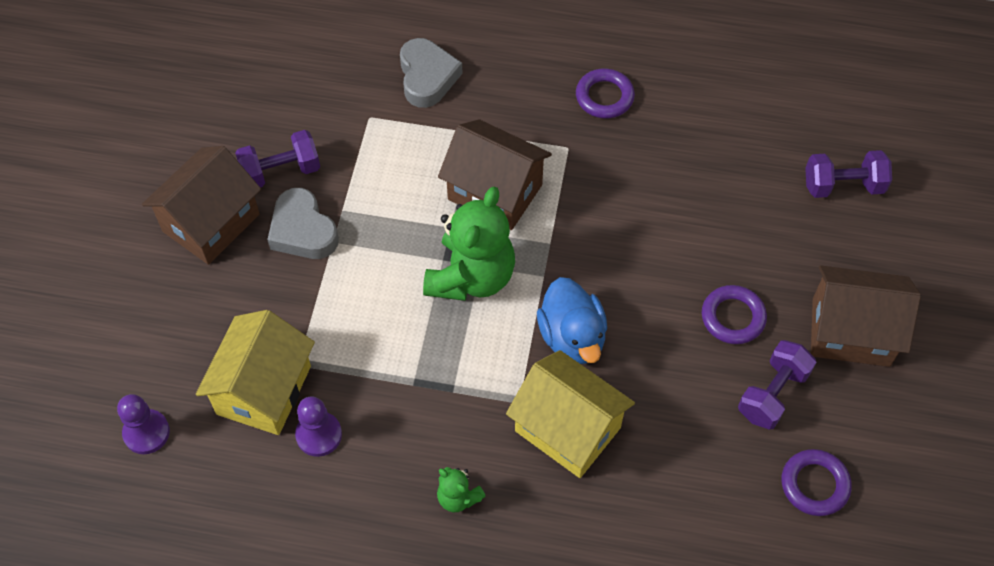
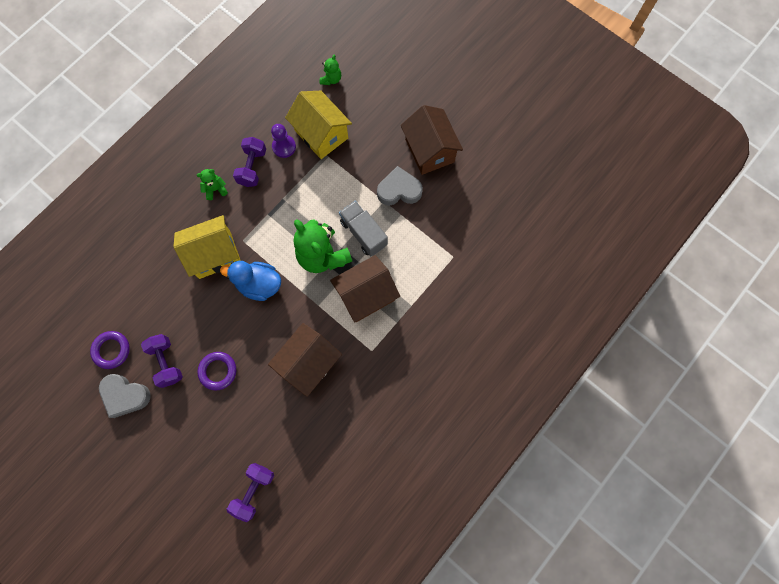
camera: 120 degrees right, 15 degrees up
(146, 432) = (331, 79): purple pawn -> green teddy bear
(281, 171) = (442, 196): purple dumbbell -> purple dumbbell (252, 167)
(402, 242) = (363, 233): none -> grey truck
(427, 77) = (463, 301): grey heart -> grey heart (125, 395)
(604, 97) = (393, 392): purple ring -> none
(850, 332) = (170, 427): brown house -> brown house (309, 363)

